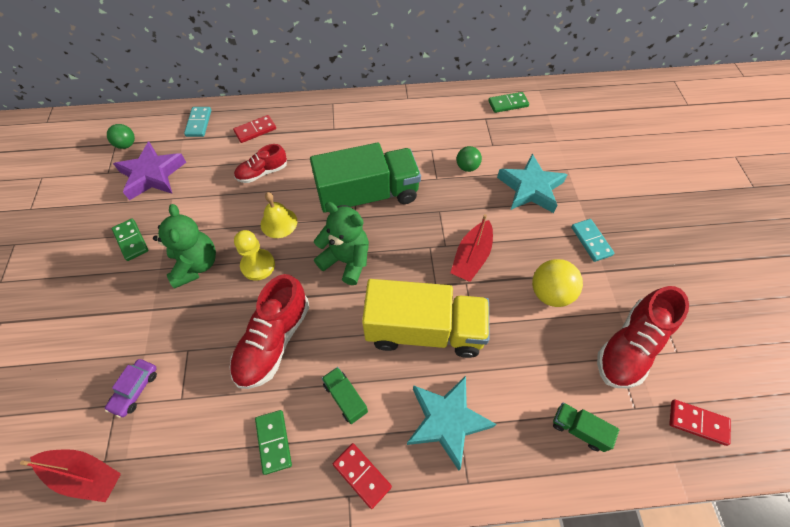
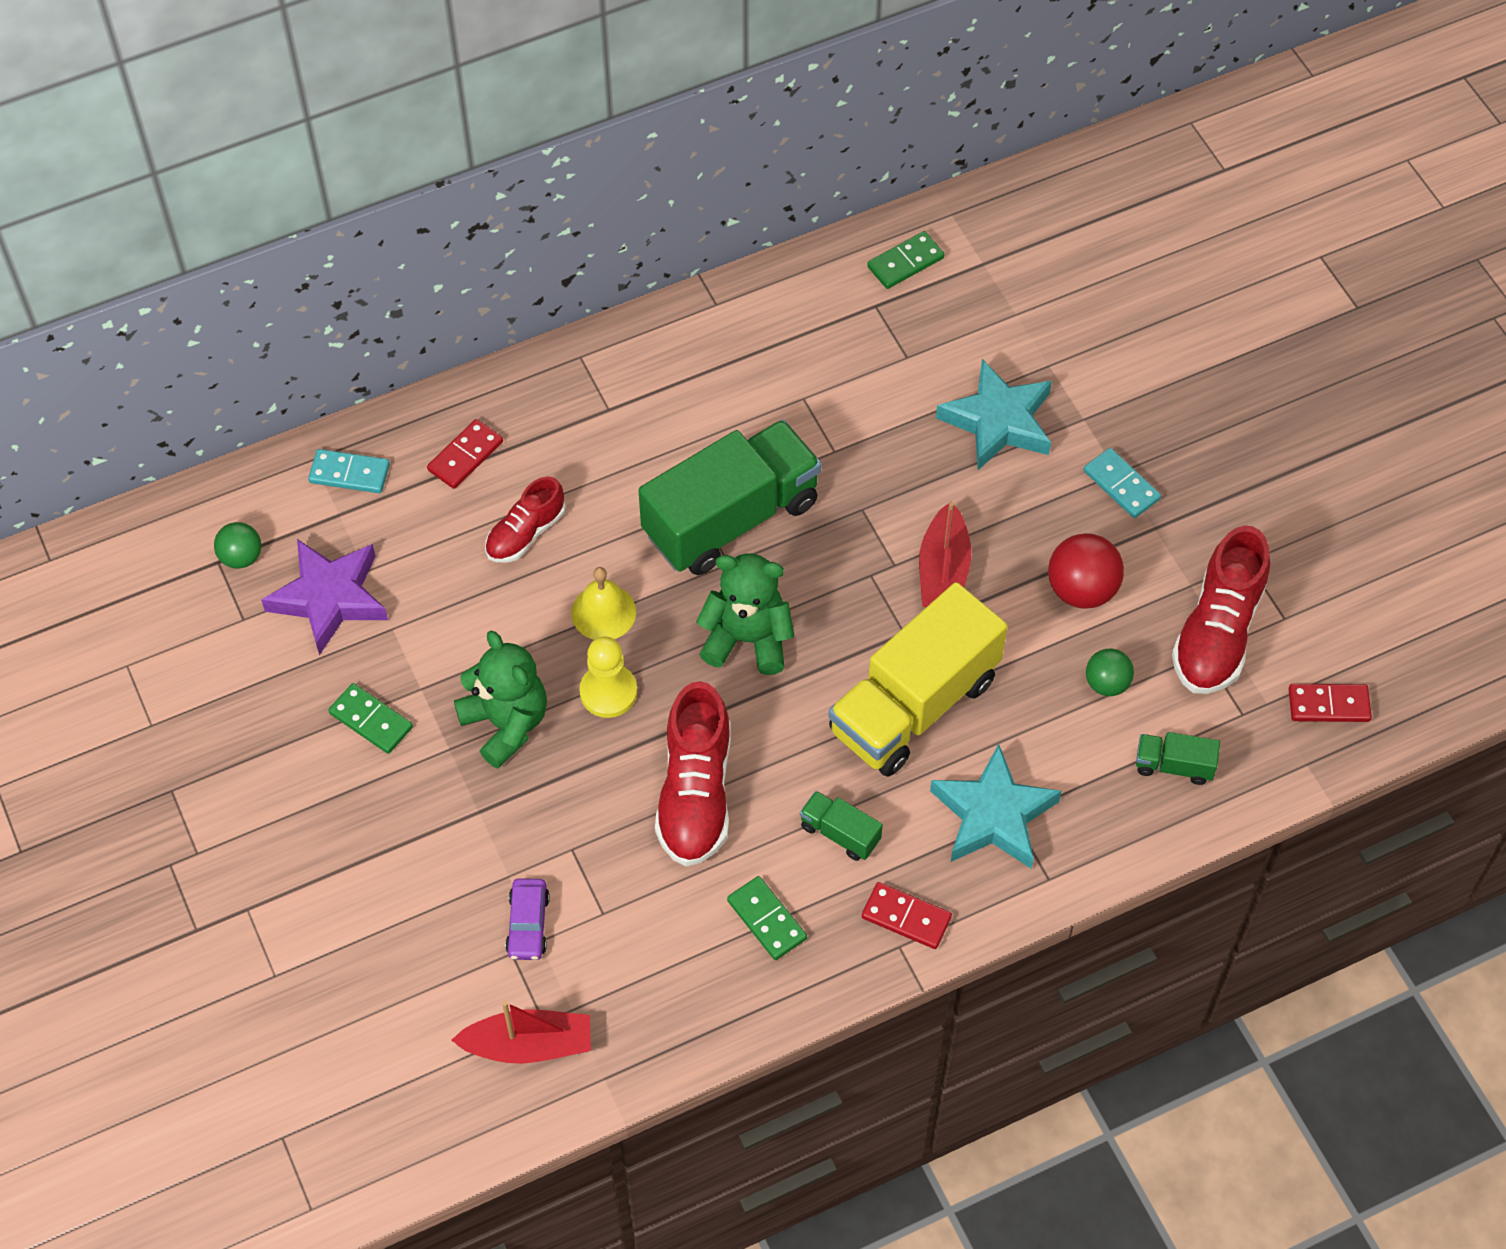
camera: 20 degrees left, 0 degrees up
(198, 123) = (349, 473): turquoise domino -> turquoise domino turned 60 degrees counterclockwise
(424, 330) = (914, 705): yellow truck -> yellow truck turned 150 degrees clockwise
(467, 167) = (878, 414): green ball -> green ball (1107, 683)
(550, 293) = (1082, 590): yellow ball -> red ball

